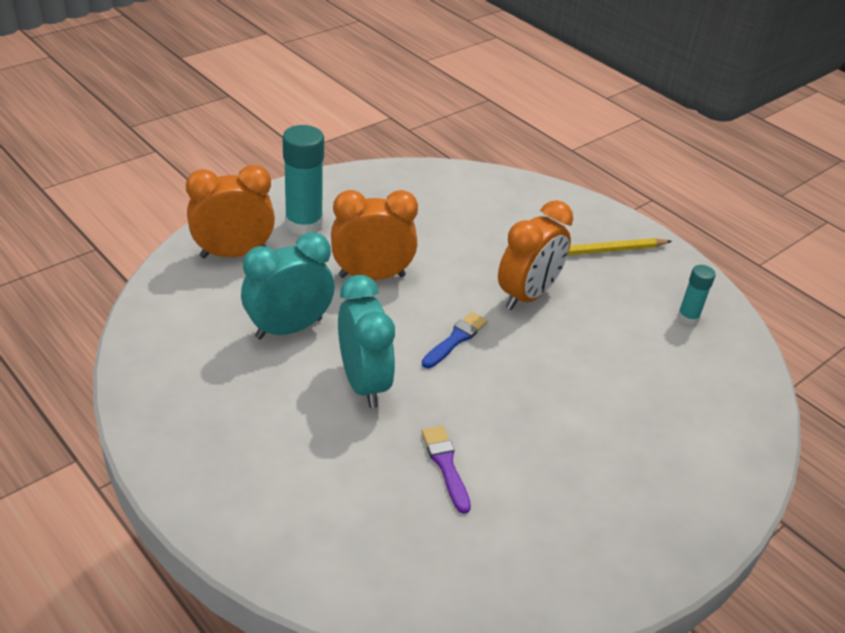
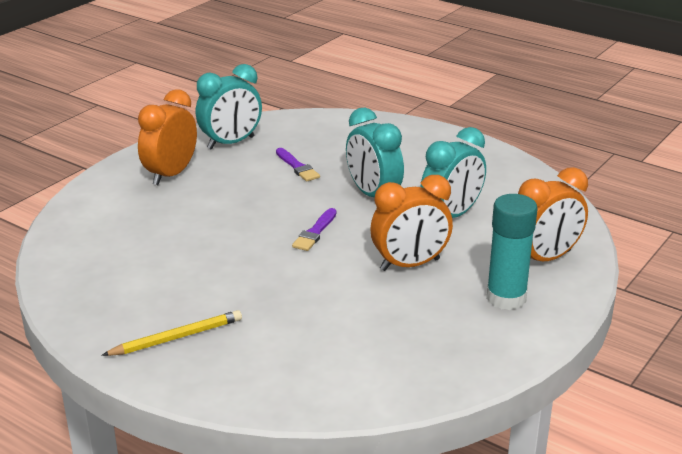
camera: 170 degrees right, 10 degrees down
(456, 339) = (315, 232): blue brush -> purple brush
(527, 295) = (260, 276): orange clock -> orange clock (171, 174)
(538, 554) = (231, 143): none -> turquoise clock
(688, 317) = (101, 287): turquoise glue stick -> none

